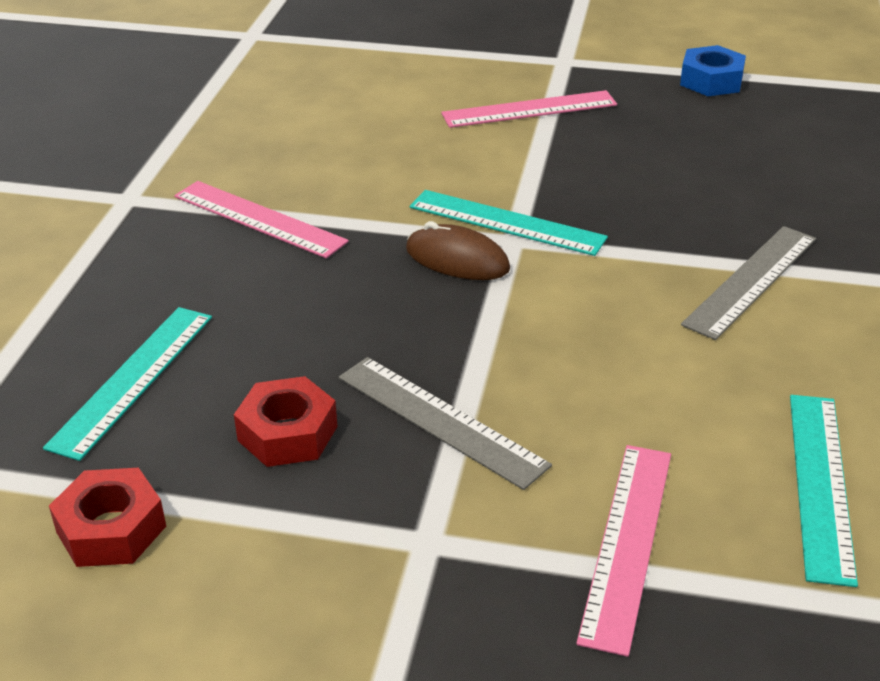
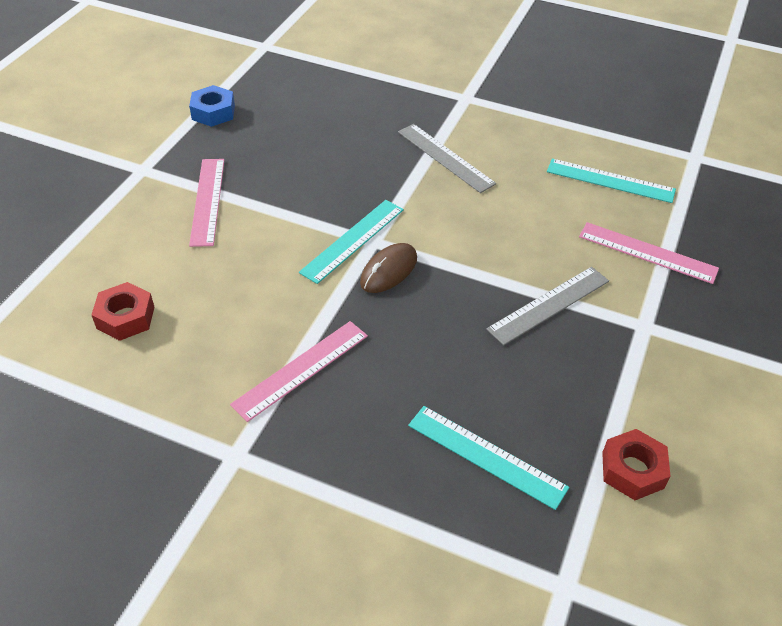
camera: 80 degrees left, 10 degrees up
(287, 433) = (552, 375): red nut -> red nut (125, 317)

